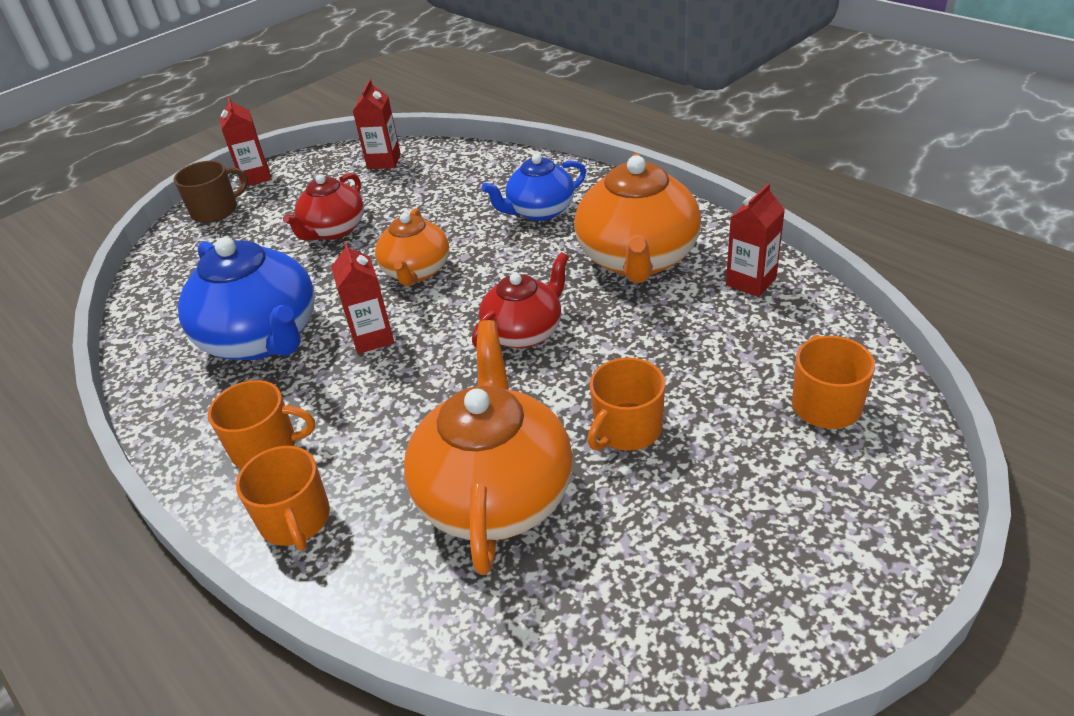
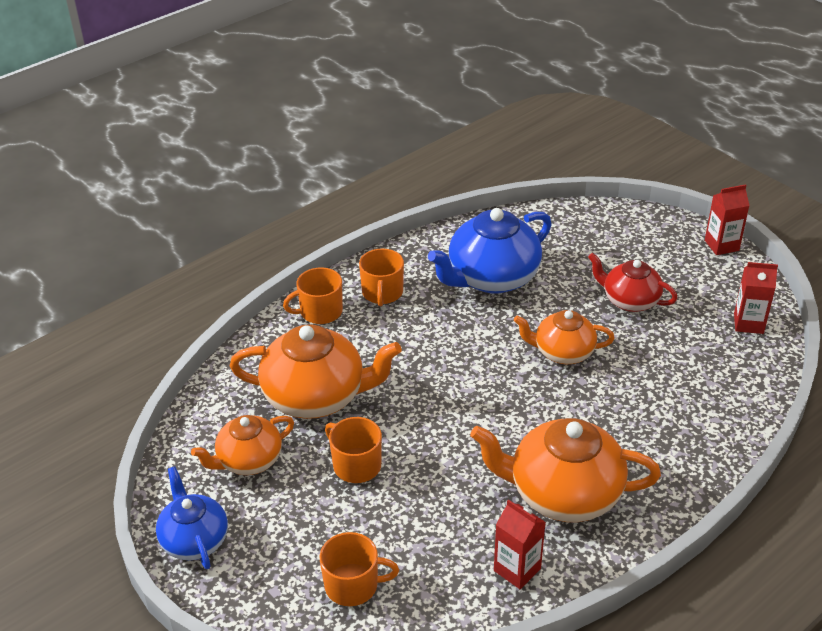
camera: 90 degrees right, 0 degrees up
(216, 210) = (666, 231): brown mug -> none
(372, 338) = (482, 332): red carton -> none
(524, 332) = (473, 415): red teapot -> none
(539, 211) = (650, 431): blue teapot -> blue teapot (194, 540)
(640, 556) = (248, 460): none -> orange teapot

